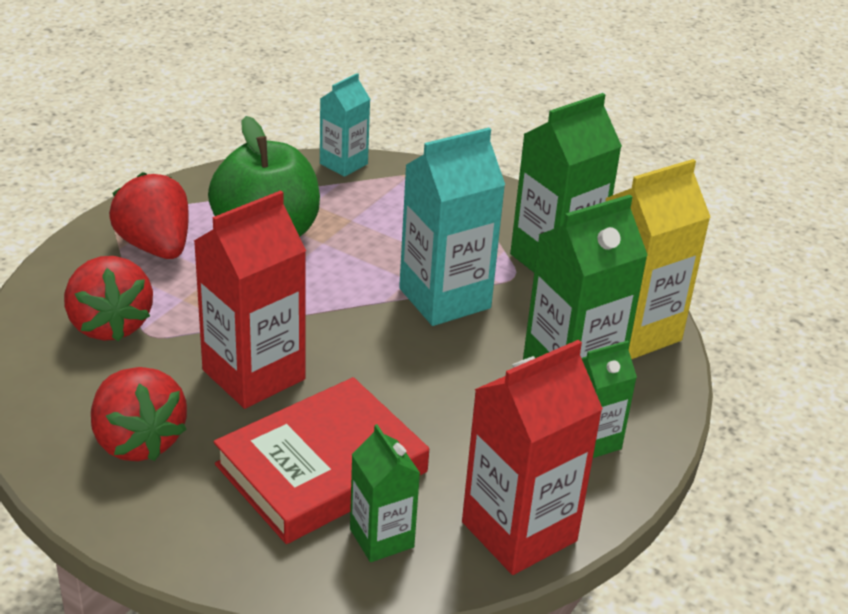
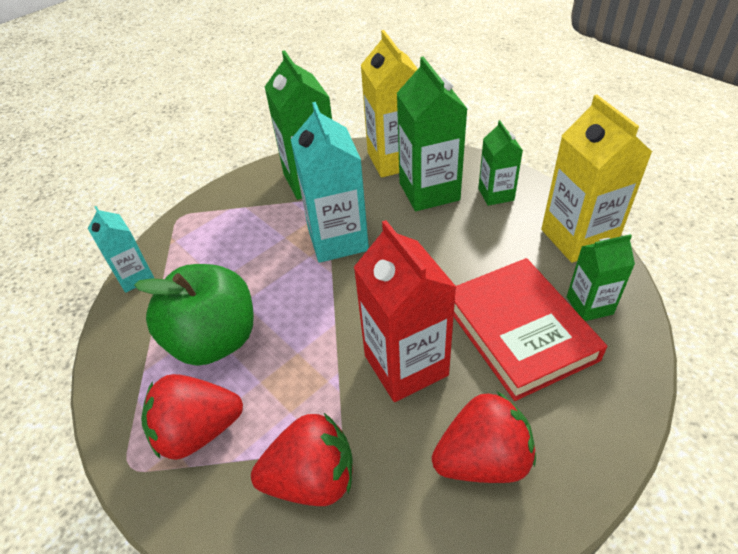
camera: 70 degrees left, 10 degrees up
(519, 531) = (578, 238): red carton -> yellow carton

